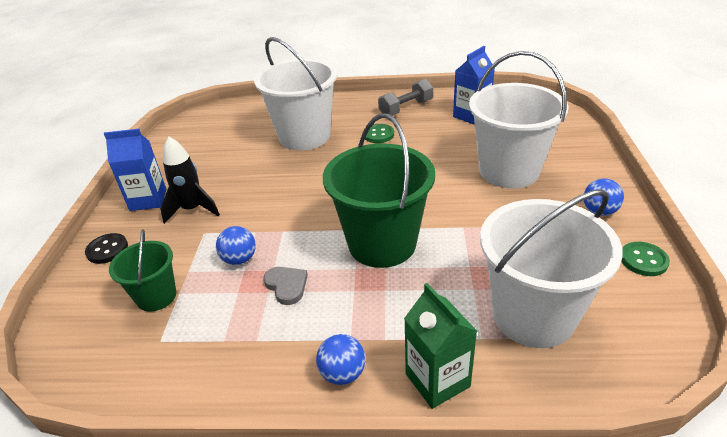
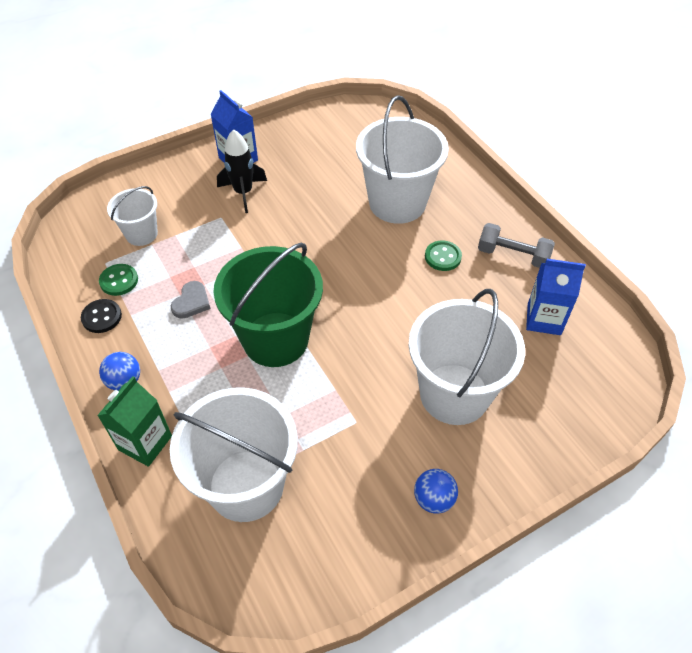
camera: 55 degrees right, 15 degrees up
(107, 249) = (171, 175): black button -> black button (102, 317)
(156, 296) = (141, 234): green bucket -> white bucket
(239, 259) = (204, 257): blue ball -> none
(643, 260) = (373, 559): green button -> green button (119, 281)

